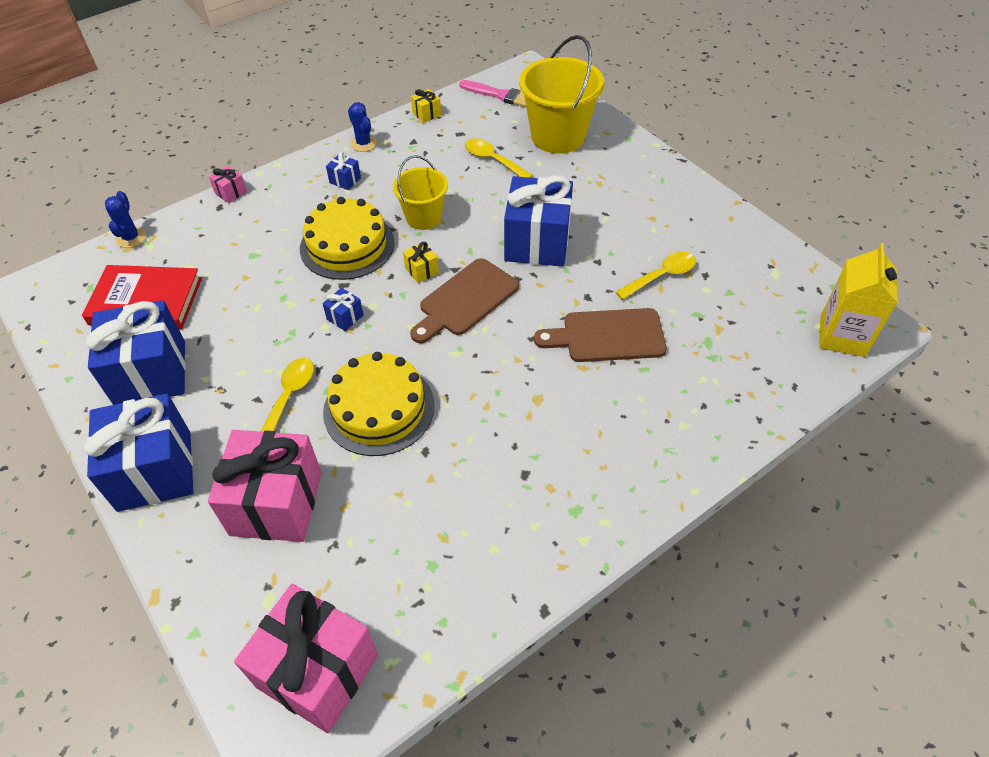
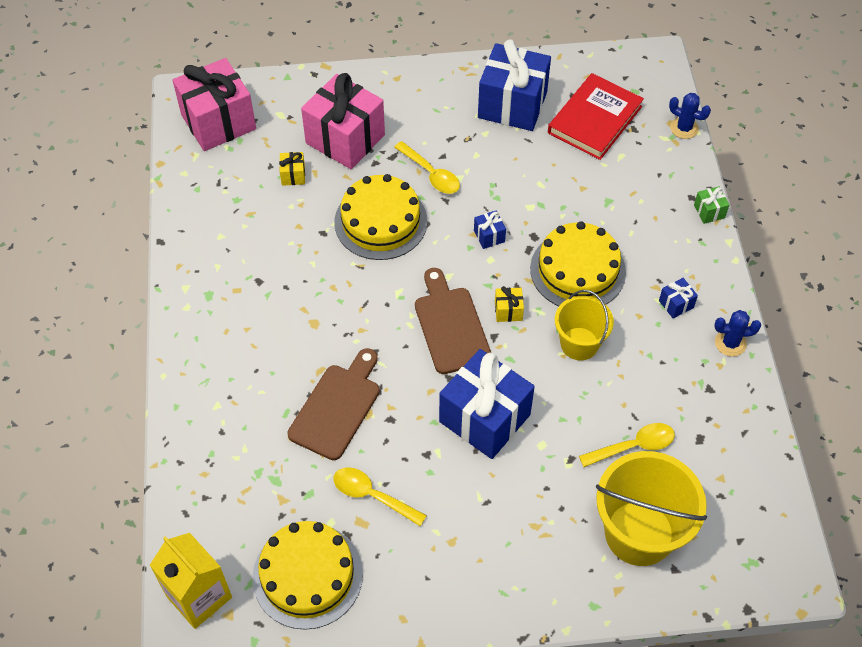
camera: 120 degrees right, 5 degrees up
(155, 470) = (420, 87): blue gift -> none
(231, 192) = (709, 211): pink gift -> green gift
(426, 114) = (754, 424): yellow gift -> yellow gift (293, 175)
(500, 95) = (754, 517): pink brush -> none
(661, 276) = (372, 495): yellow spoon -> yellow spoon turned 120 degrees clockwise
(757, 281) = (307, 575): none -> yellow cake

